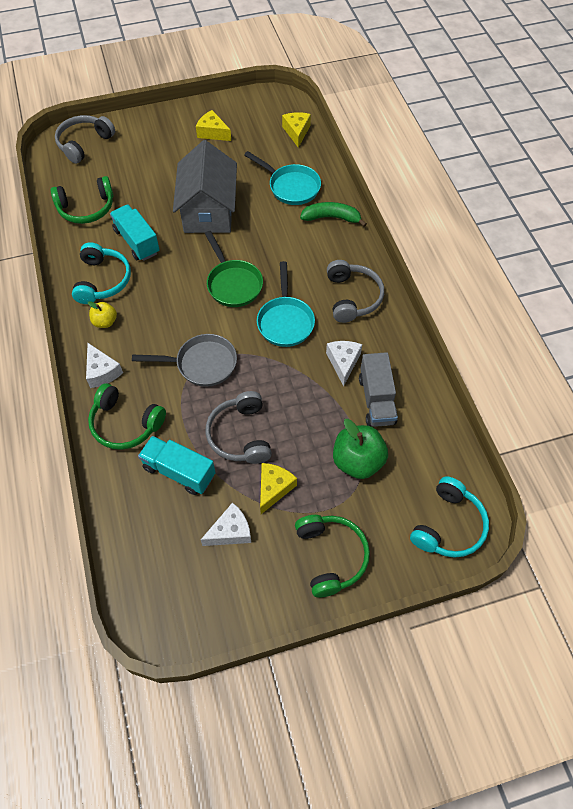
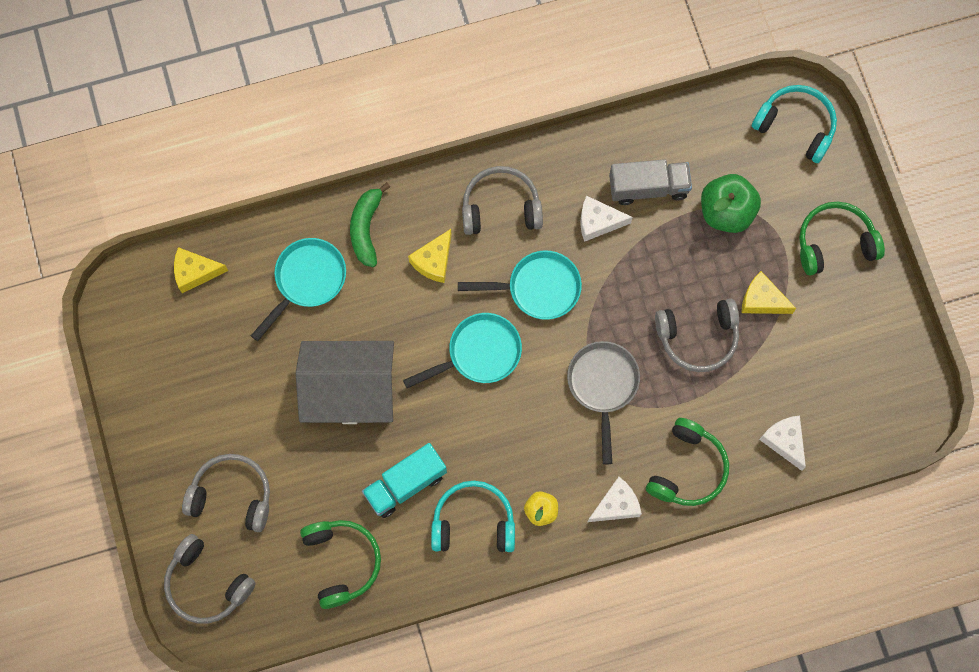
camera: 90 degrees left, 15 degrees up
(141, 153) = (232, 495): none -> grey headphones
(179, 471) = (746, 402): turquoise truck -> none
(212, 133) = (191, 393): yellow cheese -> yellow cheese (434, 261)
(230, 531) = (813, 344): white cheese -> white cheese (784, 441)
(233, 284) = (479, 353): green pan -> turquoise pan

